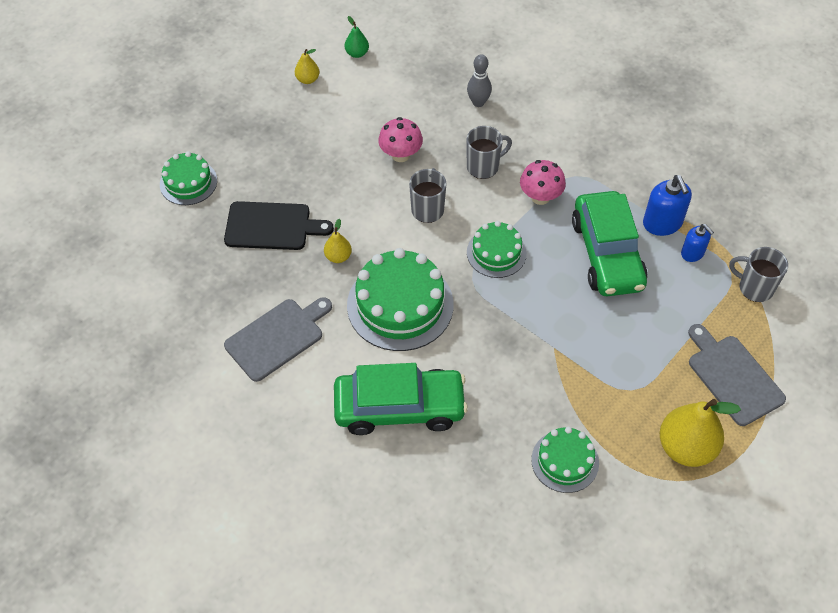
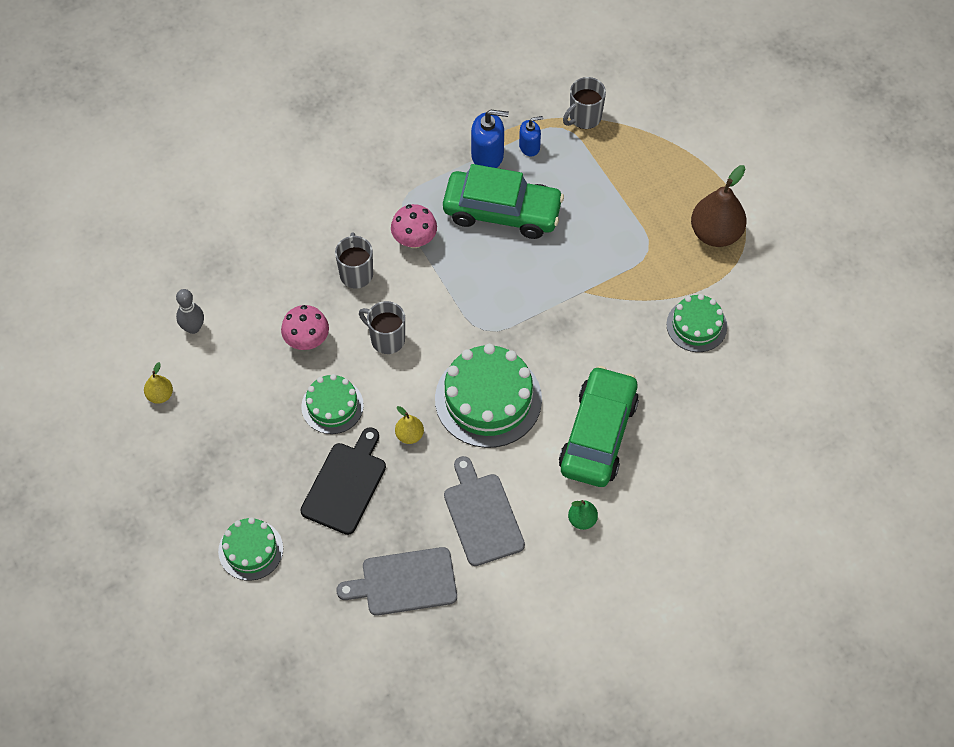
camera: 70 degrees left, 5 degrees up
(357, 53) = (146, 336): green pear -> green pear (582, 520)
(478, 102) = (271, 249): grey bowling pin -> grey bowling pin (193, 328)
(496, 253) = (463, 299): green cake -> green cake (332, 406)
(686, 447) = (715, 233): yellow pear -> brown pear
(733, 377) = (664, 172): grey cutting board -> grey cutting board (404, 582)

